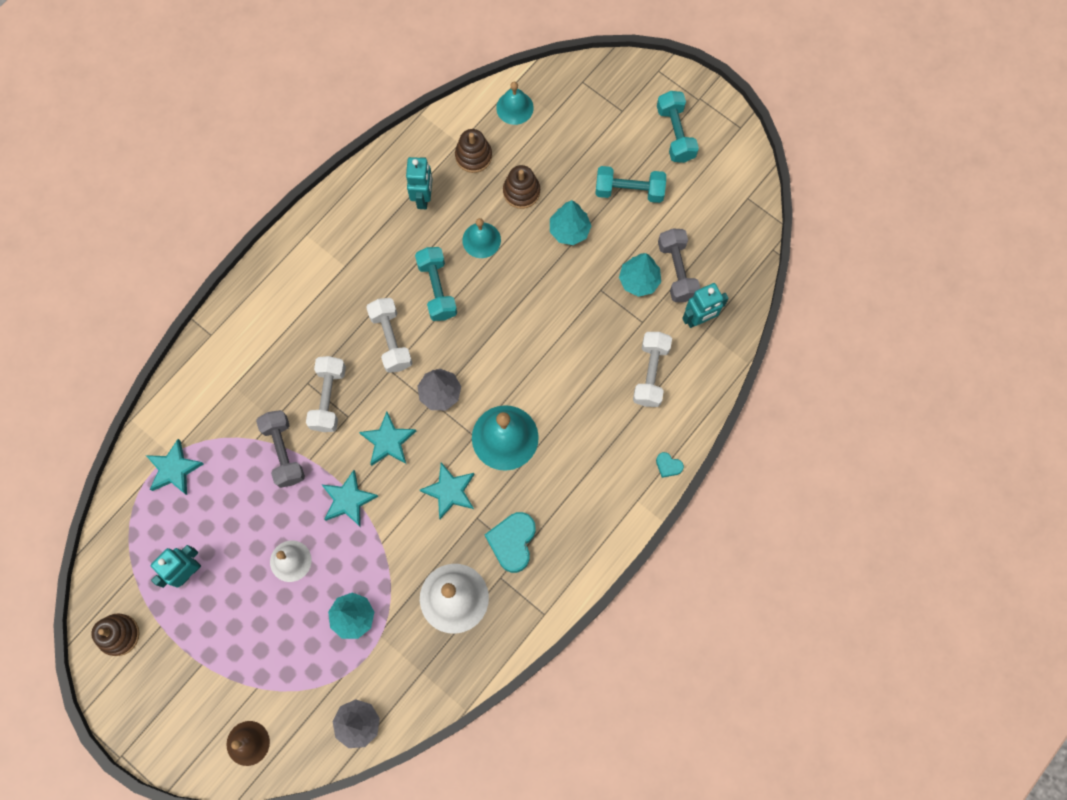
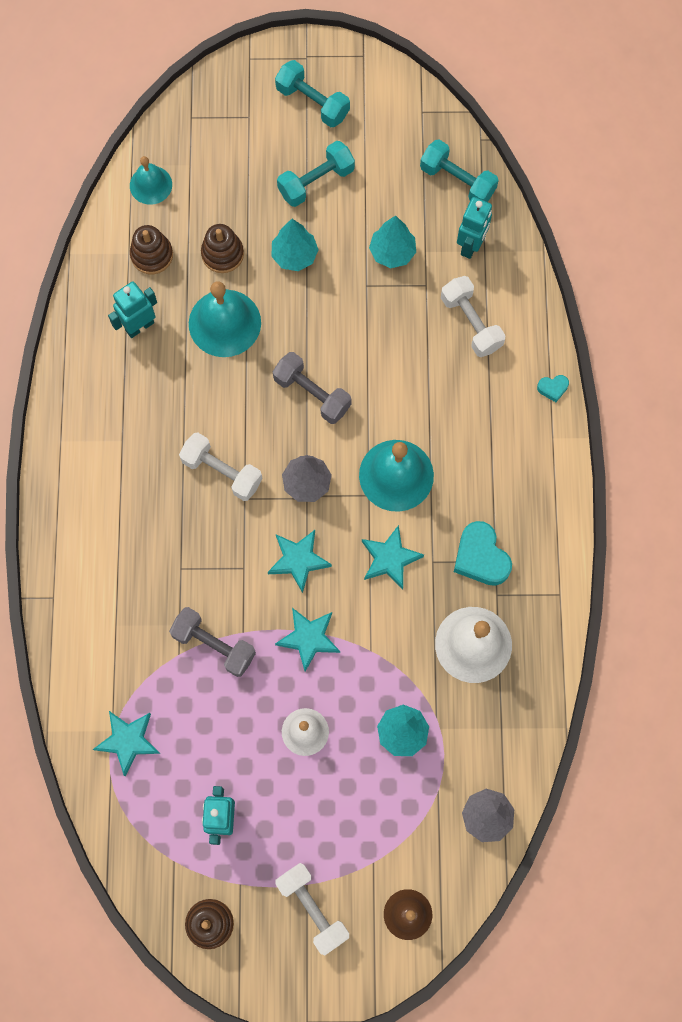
camera: 40 degrees left, 0 degrees up
(328, 398) = (212, 566): white dumbbell -> white dumbbell (312, 908)
(423, 198) = (139, 326): turquoise robot -> turquoise robot turned 90 degrees counterclockwise
(437, 289) = (223, 396): turquoise dumbbell -> turquoise dumbbell (457, 181)
(481, 240) = (224, 323): turquoise bell -> turquoise bell, size x1.65
(677, 271) = (417, 219): grey dumbbell -> grey dumbbell (312, 394)

